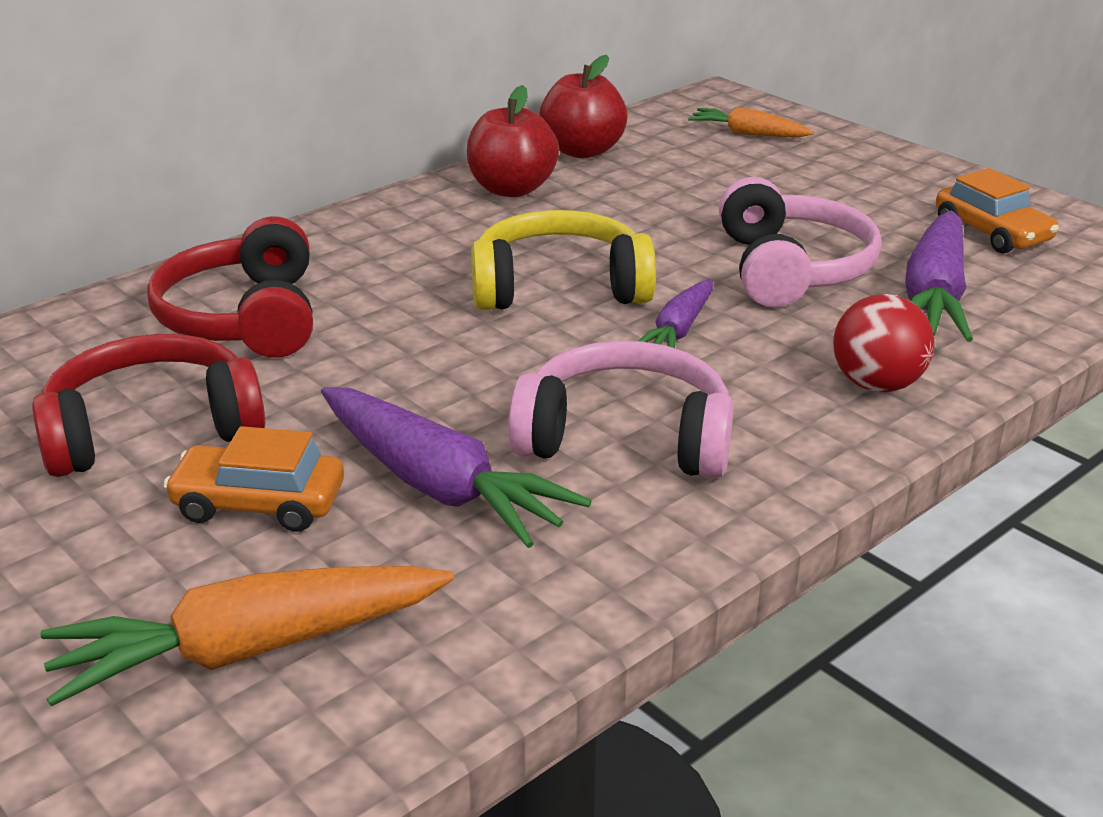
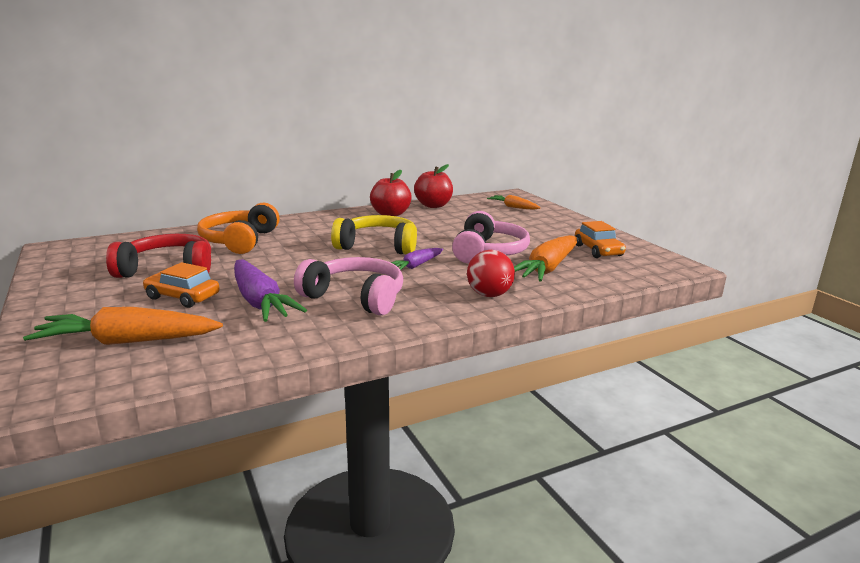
camera: 15 degrees right, 10 degrees down
(244, 318) = (240, 241): red headphones -> orange headphones
(934, 296) = (547, 268): purple carrot -> orange carrot

